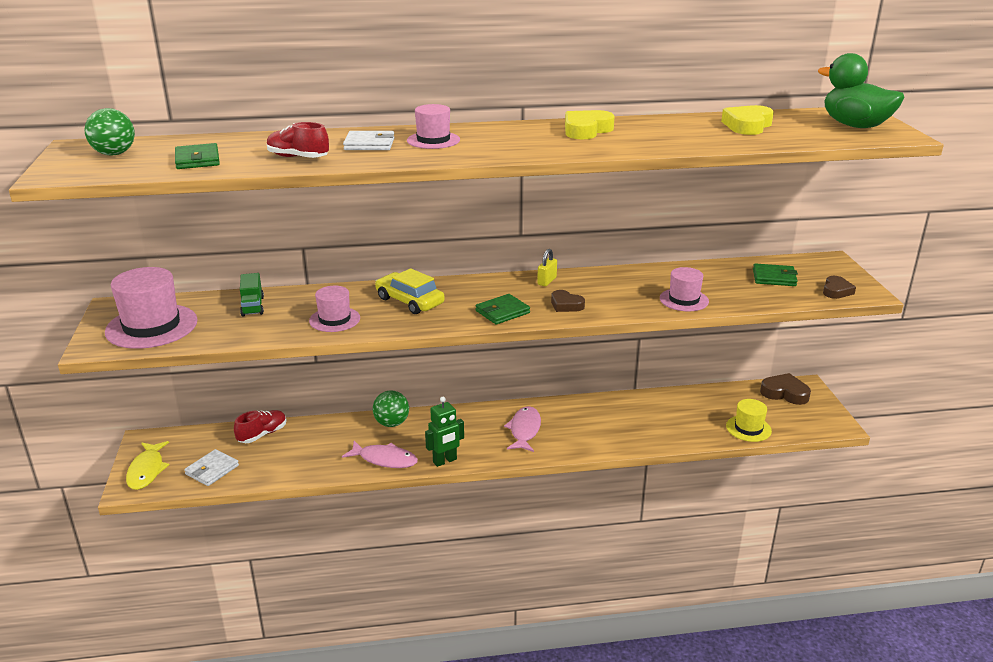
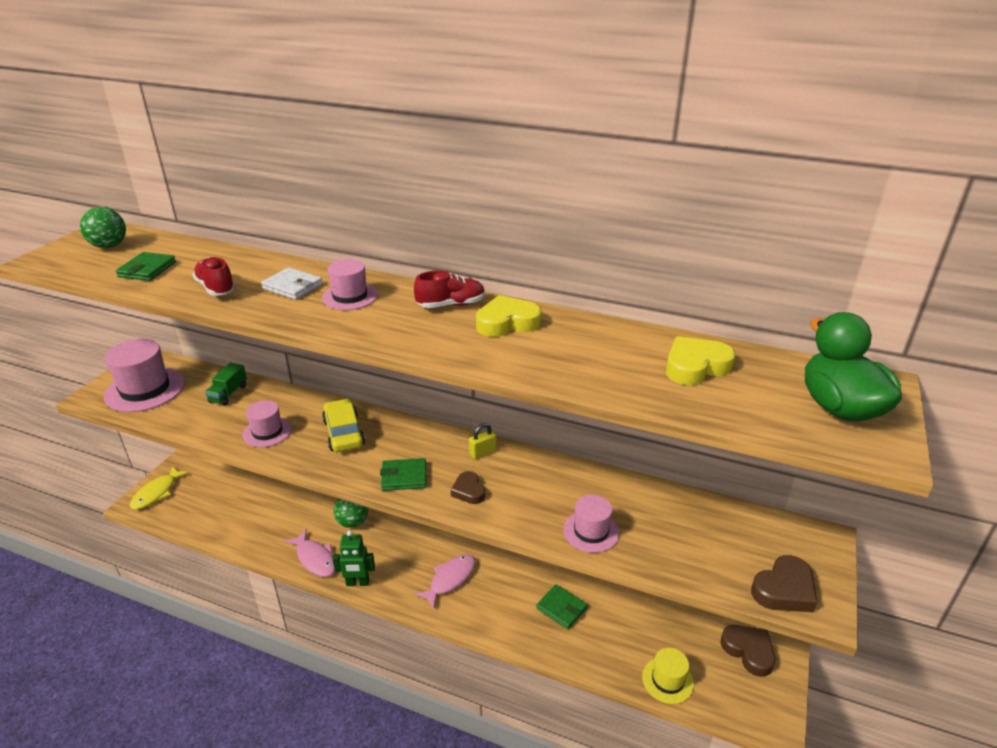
camera: 30 degrees right, 5 degrees up
(212, 470) = (194, 512): white wallet -> none
(262, 434) = (255, 492): red shoe -> red shoe (451, 305)
(774, 277) = (725, 538): green wallet -> green wallet (561, 608)
(836, 291) = (784, 590): brown heart -> brown heart, size x1.51

